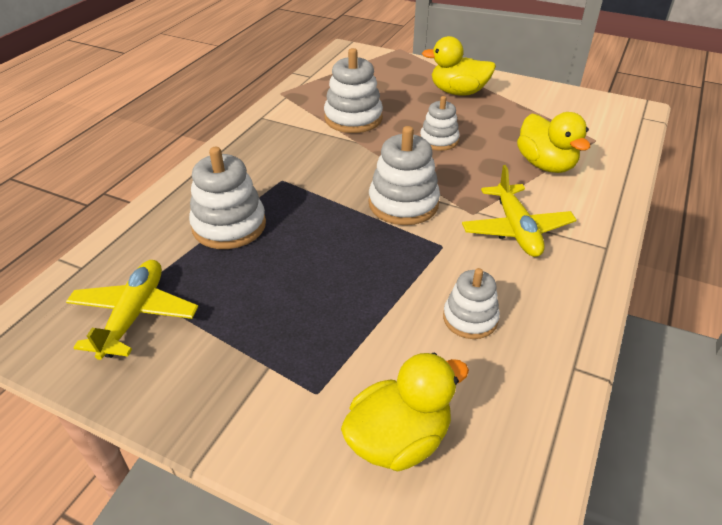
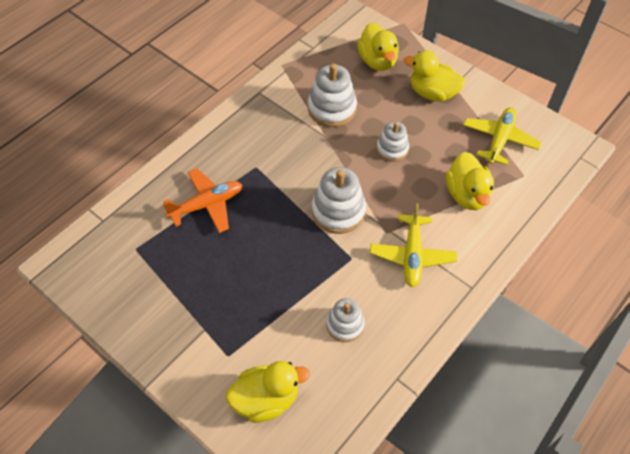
camera: 15 degrees right, 15 degrees up
(134, 315) = (130, 269): yellow plane -> yellow plane (499, 140)
(229, 226) = (207, 205): white stacking toy -> orange plane
(386, 77) = (377, 61): none -> yellow duck

